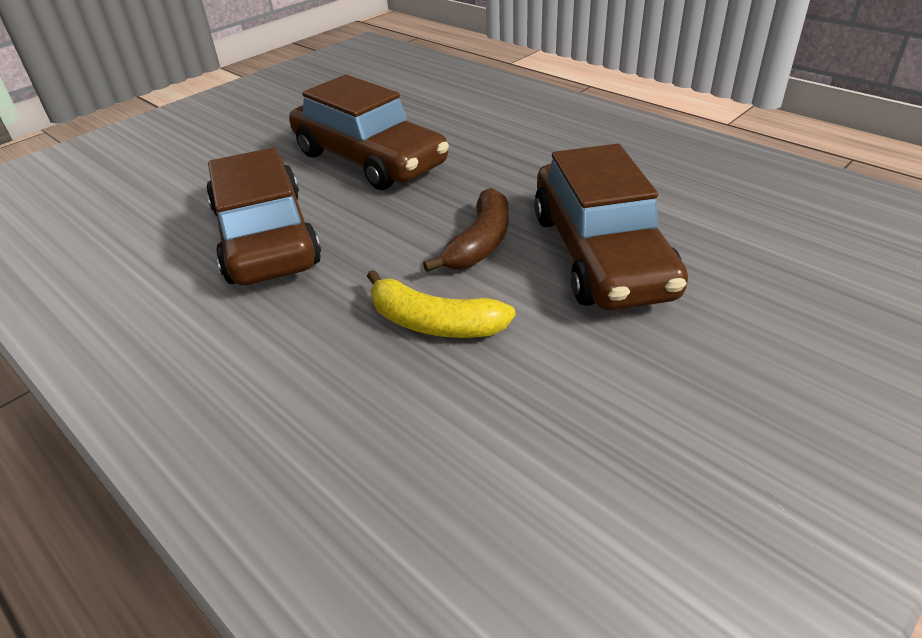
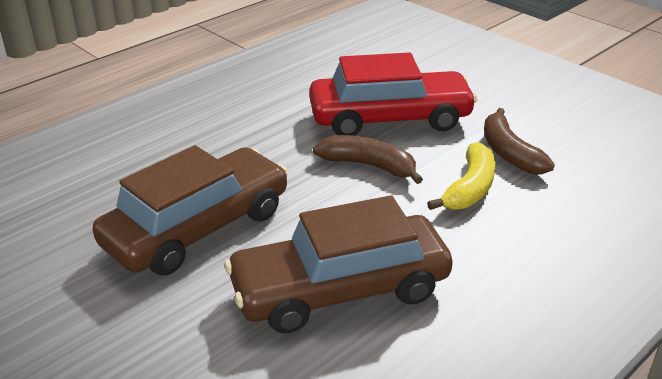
camera: 90 degrees left, 5 degrees down
(531, 367) = (509, 153): none -> brown banana
(600, 254) = (390, 118): brown car -> red car

